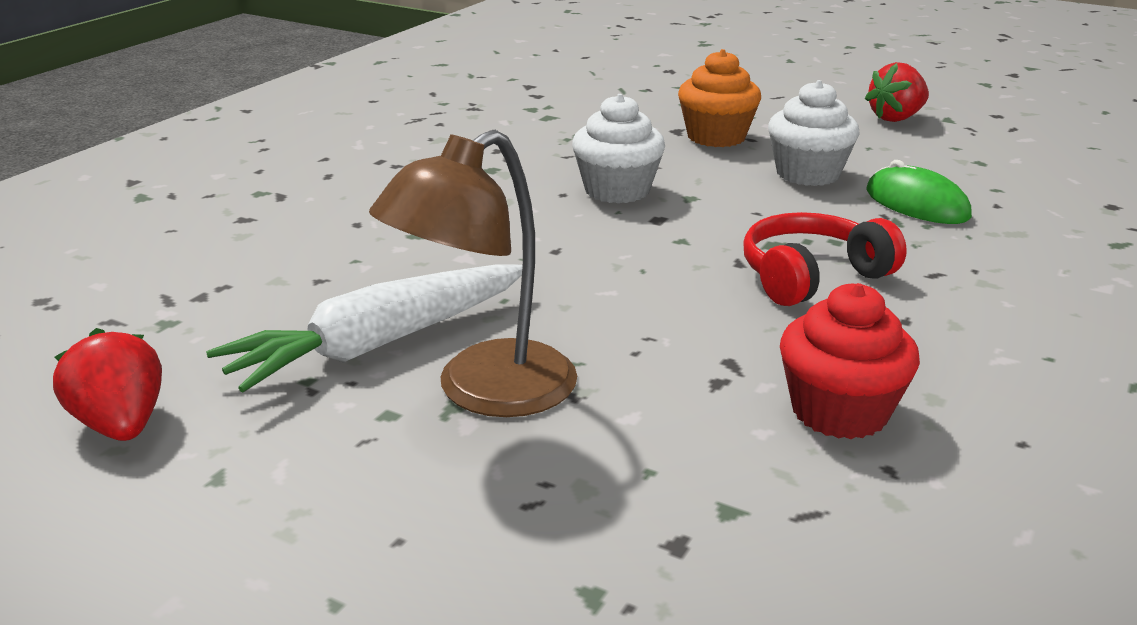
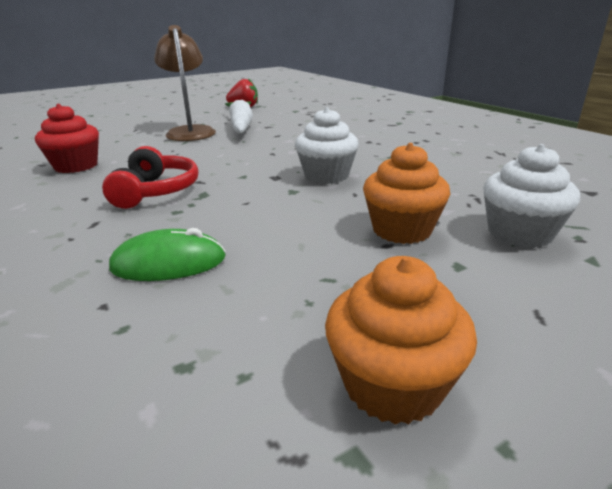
camera: 120 degrees right, 0 degrees up
(808, 174) = (281, 240): white cupcake -> white cupcake (519, 233)
(896, 118) = (392, 384): red strawberry -> orange cupcake

